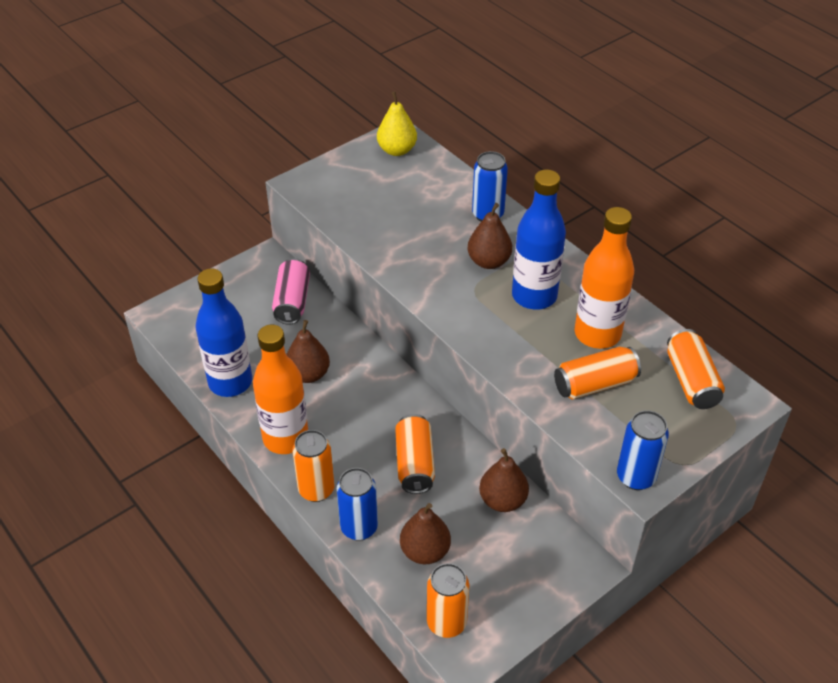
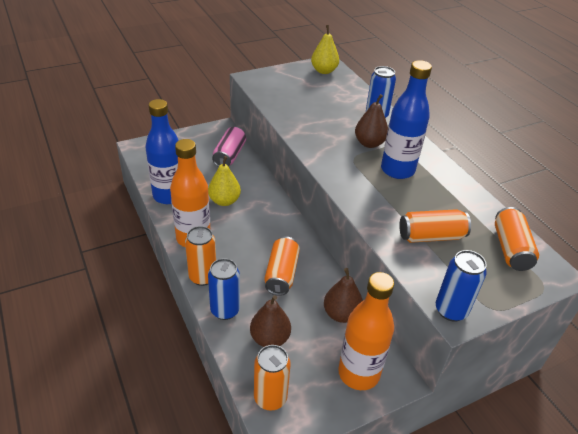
camera: 10 degrees right, 5 degrees down
(308, 374) = (224, 201): brown pear -> yellow pear
(597, 334) = (440, 203): orange bottle -> orange bottle (358, 373)

